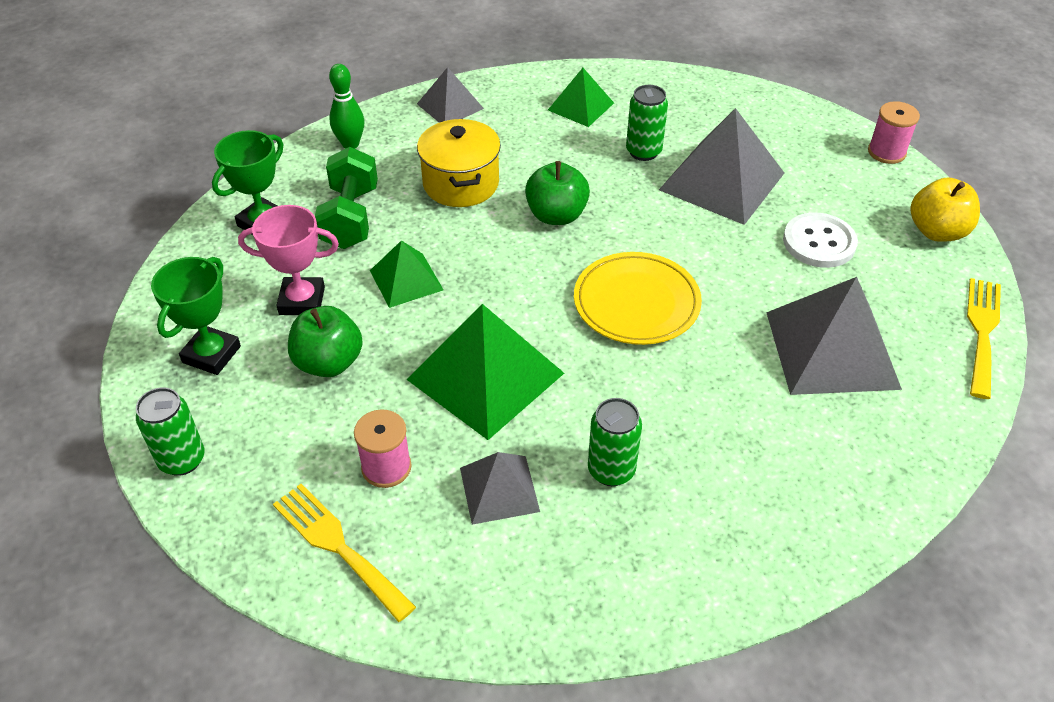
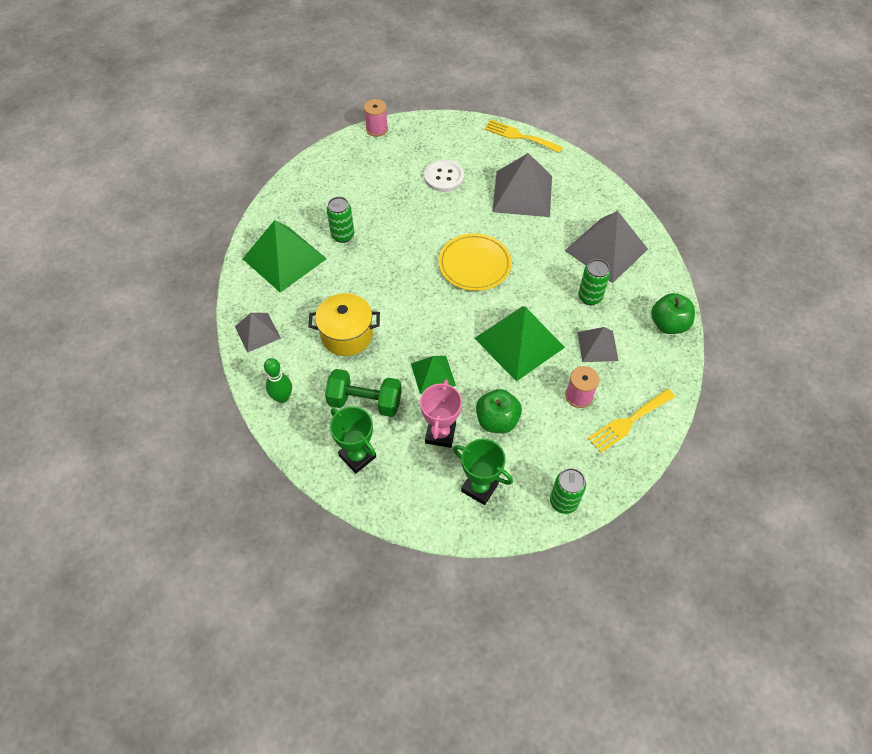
camera: 80 degrees left, 10 degrees up
(556, 215) = (391, 289): green apple -> green apple (668, 324)
(581, 106) = (284, 258): green pyramid -> green pyramid, size x1.79
(721, 181) = (381, 205): grey pyramid -> grey pyramid (606, 250)
(937, 231) = (446, 129): yellow apple -> none

